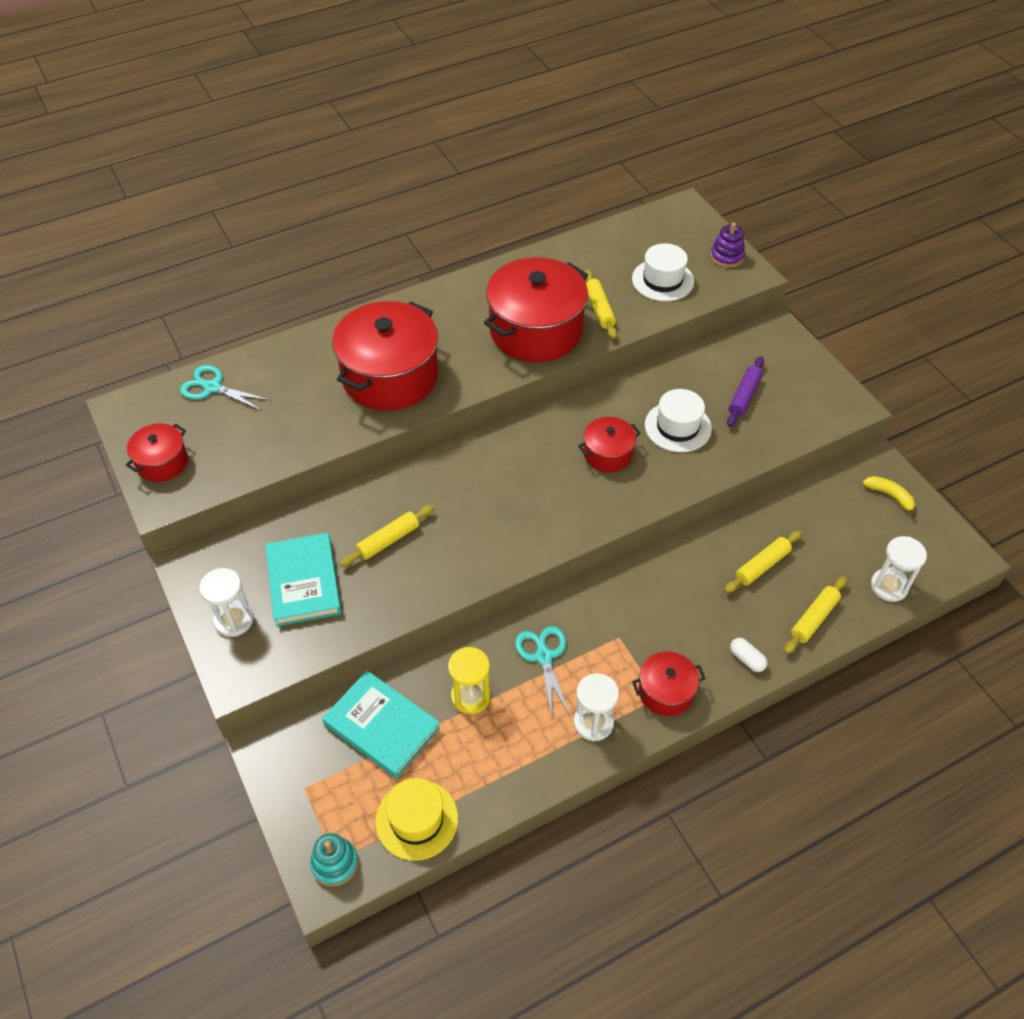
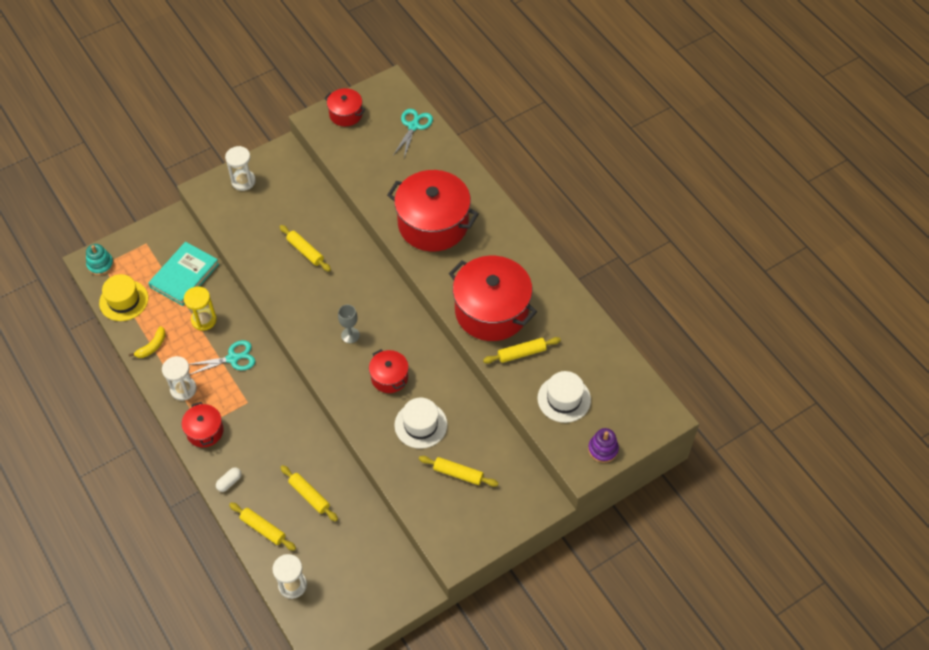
camera: 85 degrees right, 5 degrees up
(304, 582) = (271, 211): turquoise book -> none
(539, 492) = (350, 335): none -> grey goblet
(744, 396) = (458, 474): purple rolling pin -> yellow rolling pin
(890, 496) = (381, 596): yellow banana -> yellow banana (152, 346)

